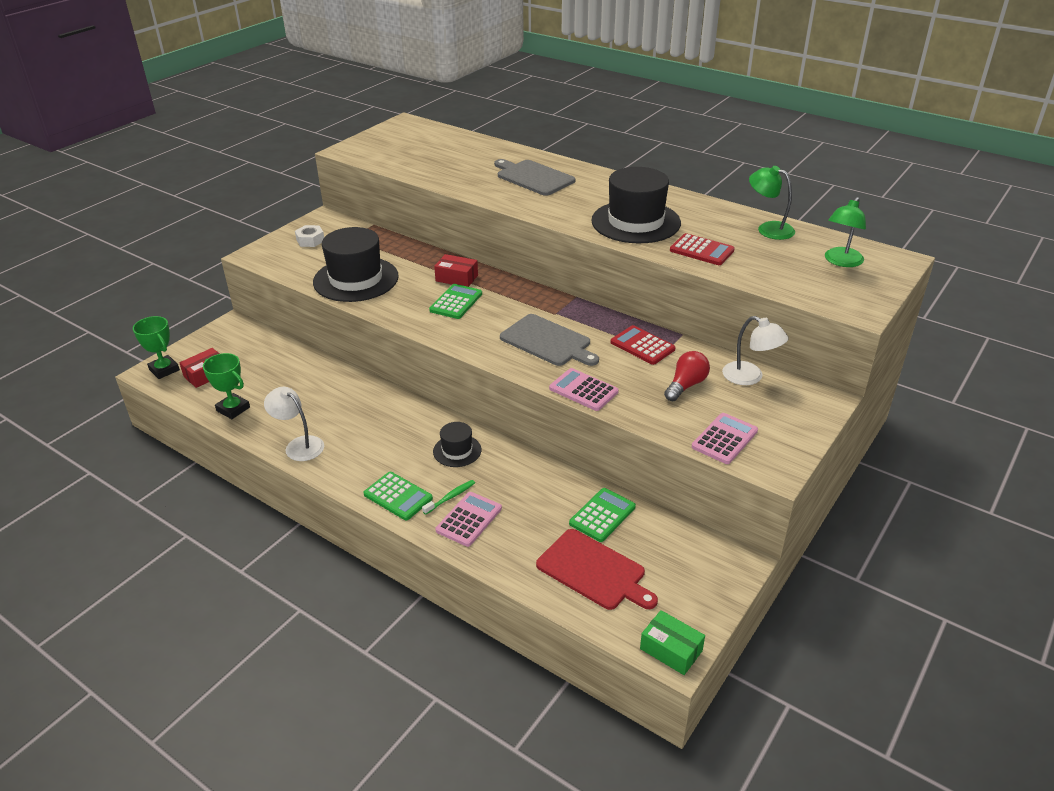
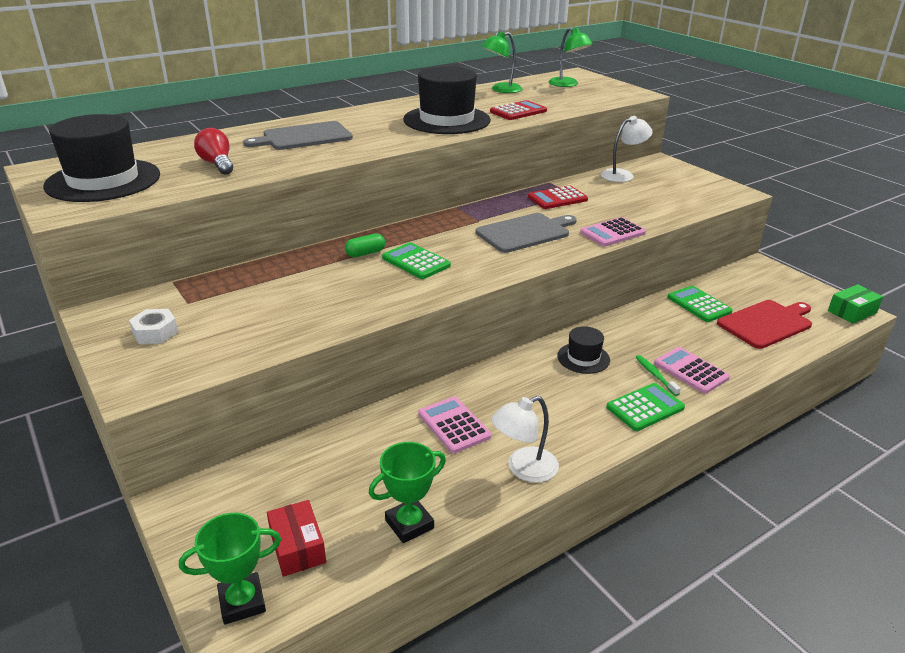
camera: 70 degrees left, 5 degrees down
(356, 279) = (304, 313): black hat -> black hat (103, 180)
(457, 278) = (365, 253): red box -> green capsule
(686, 385) = (623, 196): red light bulb -> red light bulb (217, 164)
(724, 439) = (698, 199): pink calculator -> pink calculator (453, 425)

